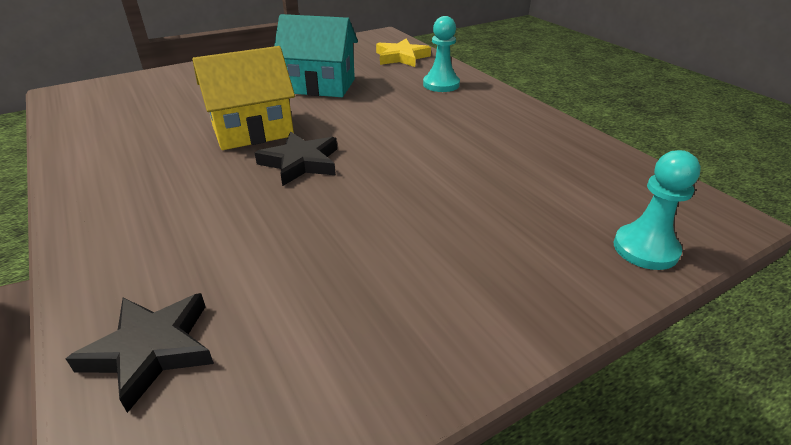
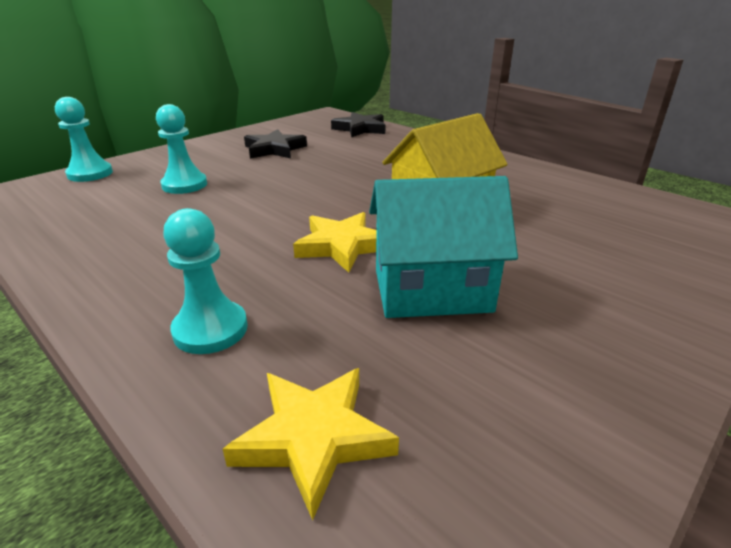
camera: 165 degrees right, 5 degrees down
(300, 163) = (360, 191): black star -> black star (274, 149)
(354, 114) = (342, 246): none -> yellow star
(495, 202) = (184, 185): none -> turquoise pawn

